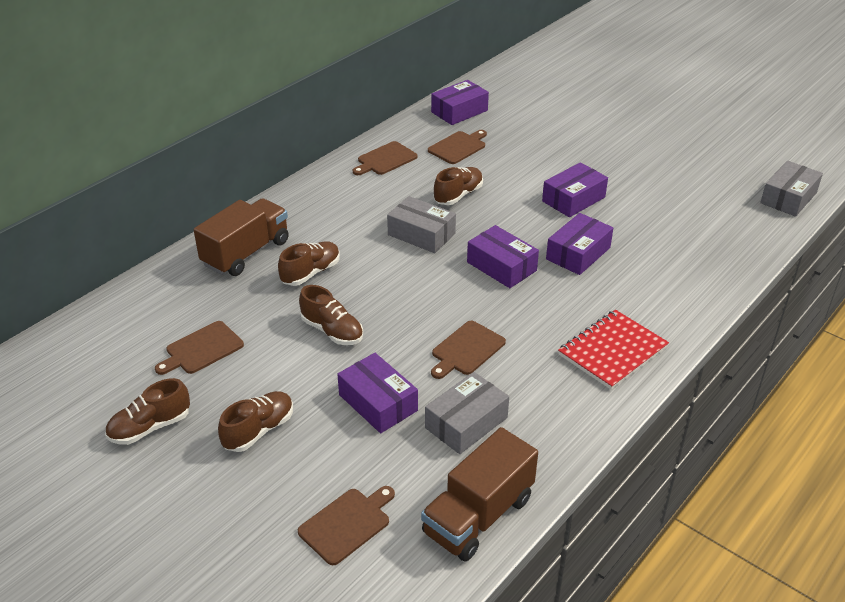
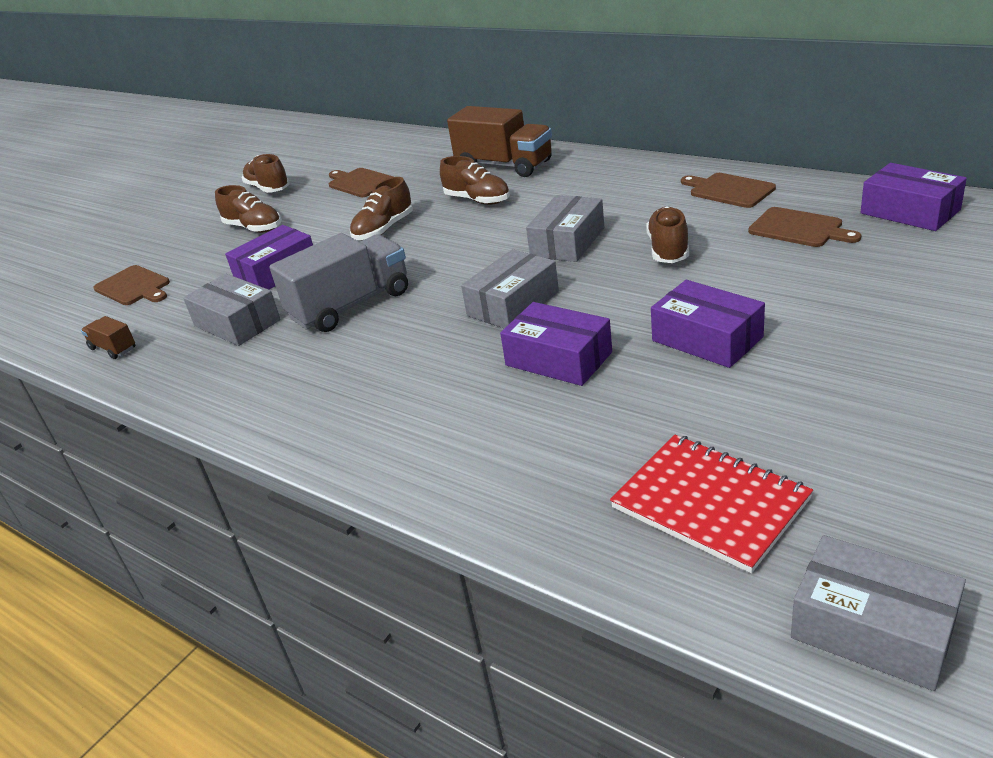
camera: 90 degrees right, 5 degrees down
(458, 195) = (668, 249): brown shoe -> brown shoe turned 120 degrees counterclockwise
(466, 350) = (351, 305): brown cutting board -> grey truck
(478, 515) = (113, 348): brown truck -> brown truck, size x0.46
(501, 266) = (513, 304): purple box -> grey box
(612, 351) = (341, 409): red notebook -> red notebook (710, 504)

